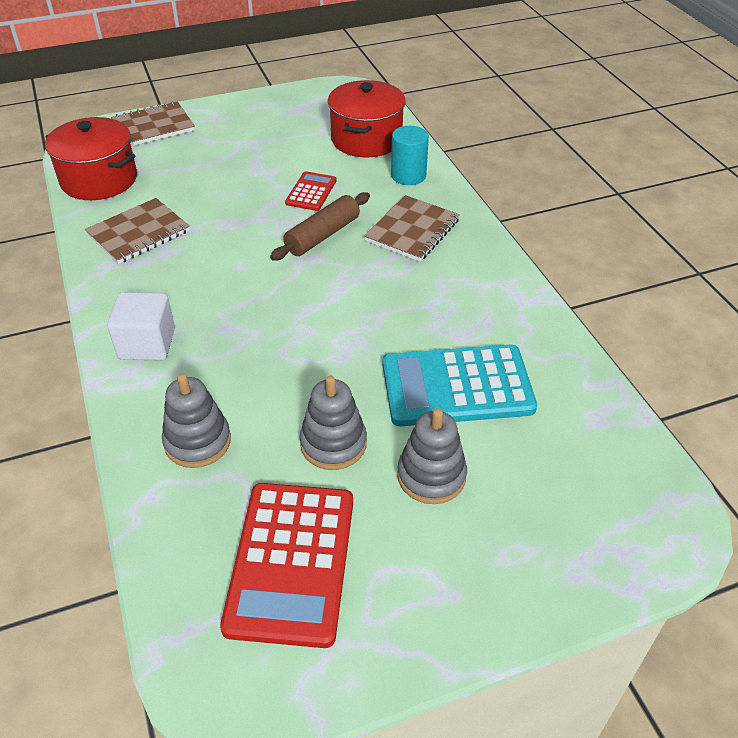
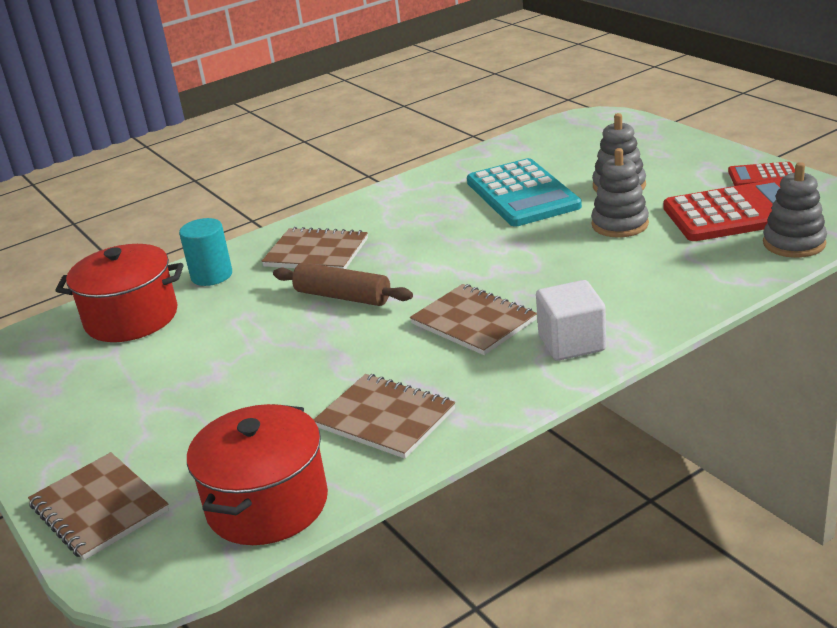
camera: 100 degrees left, 15 degrees down
(197, 442) = (667, 278): grey stacking toy -> grey stacking toy (794, 243)
(225, 297) = (473, 322): none -> brown notebook
(311, 192) = (259, 324): red calculator -> red calculator (763, 176)

